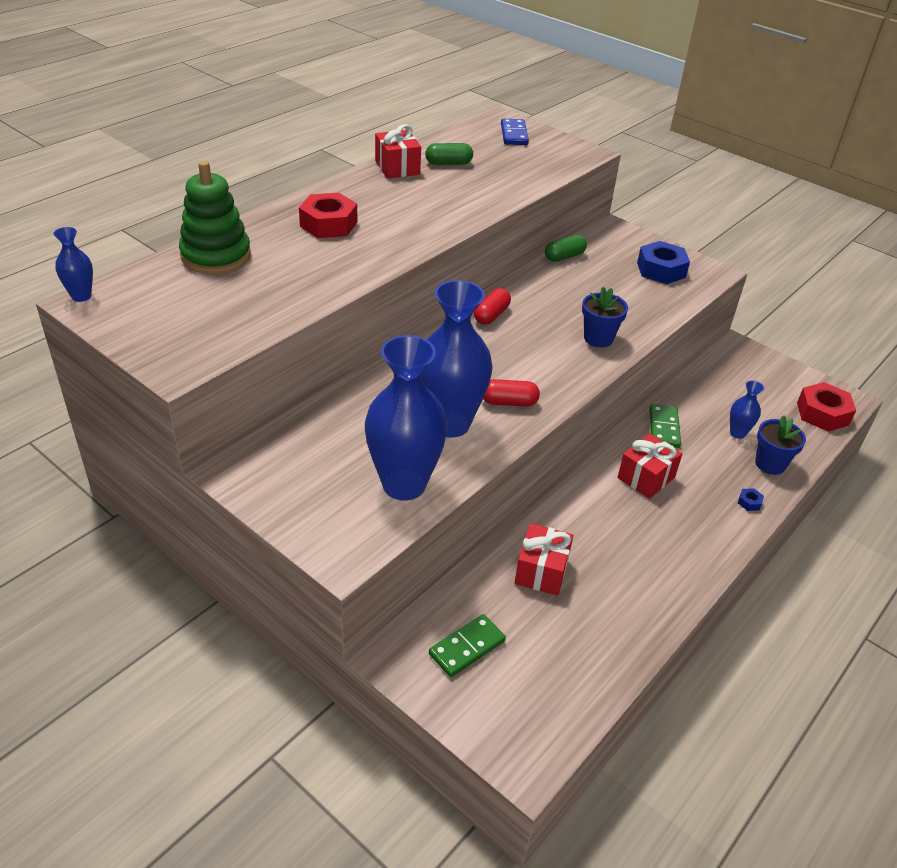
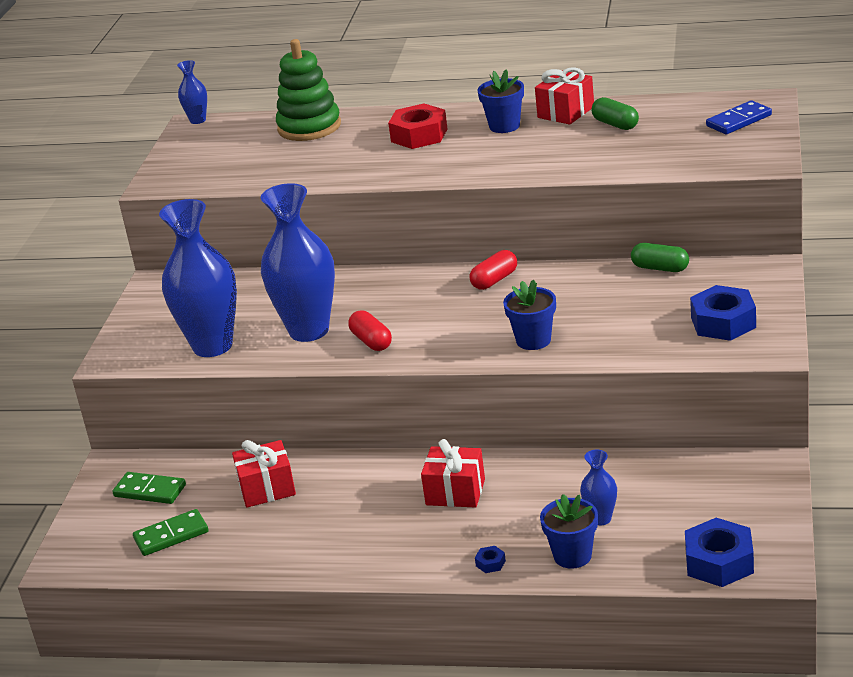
camera: 65 degrees right, 10 degrees down
(377, 193) = (504, 126): none -> blue flower pot
(491, 315) = (494, 280): red capsule -> red capsule turned 45 degrees counterclockwise
(664, 428) = (548, 473): green domino -> green domino (171, 535)
(822, 414) = (719, 562): red nut -> blue nut

